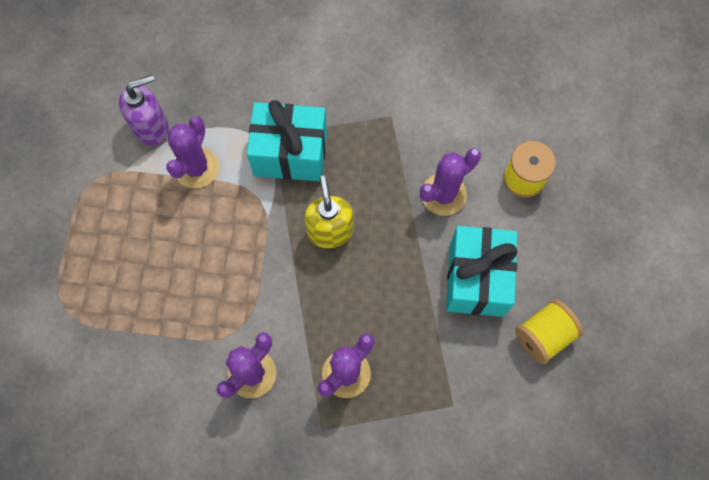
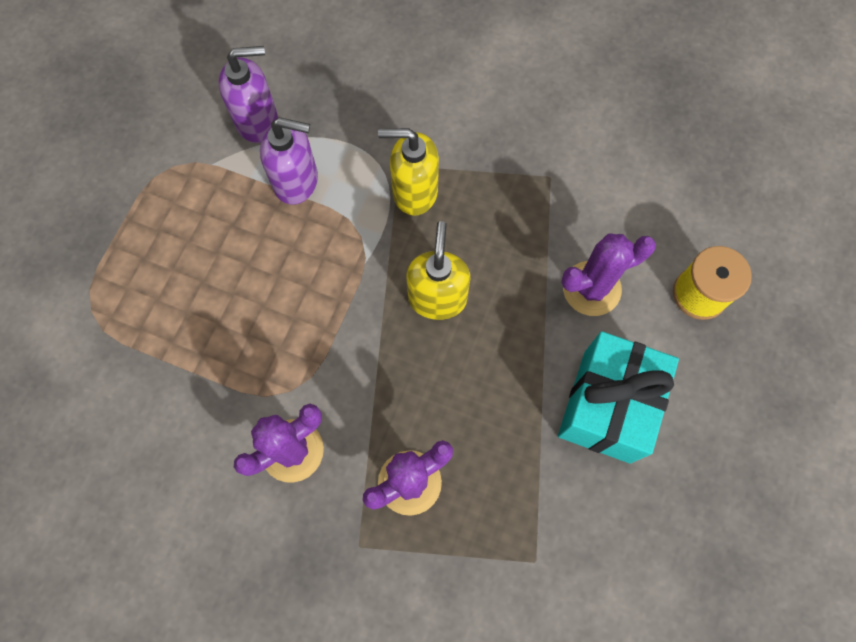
camera: 15 degrees right, 0 degrees up
(196, 168) = (296, 181): purple cactus -> purple soap dispenser
(290, 153) = (414, 192): turquoise gift -> yellow soap dispenser
(543, 335) = (677, 502): yellow spool -> none

